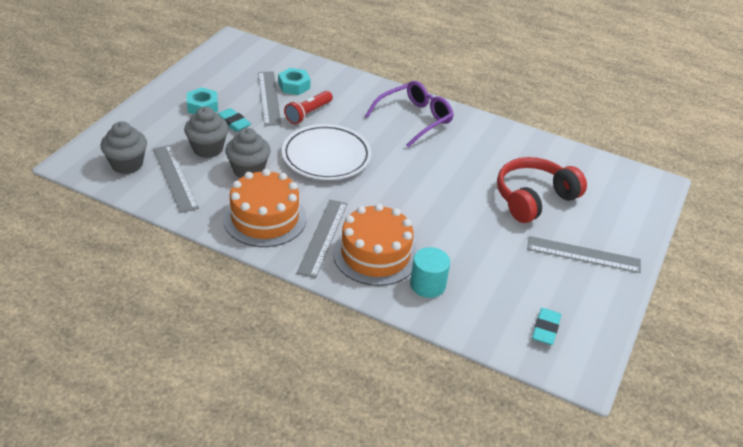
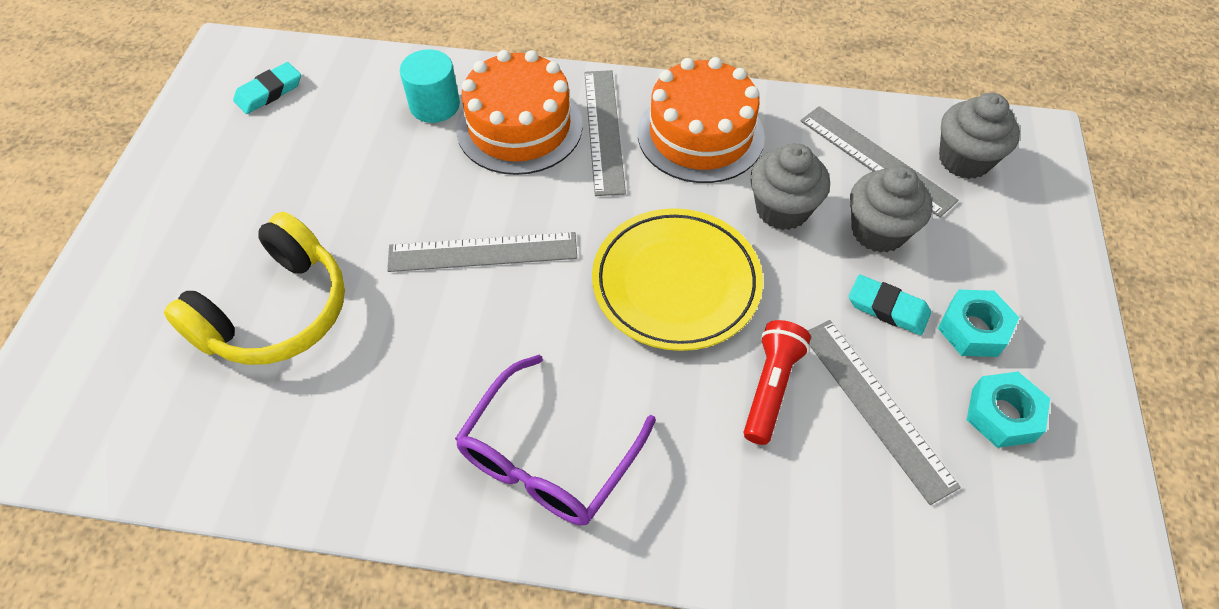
camera: 165 degrees right, 15 degrees up
(294, 86) = (854, 470): turquoise nut -> turquoise nut (1002, 415)
(326, 156) = (676, 283): white plate -> yellow plate
(534, 198) = (276, 312): red headphones -> yellow headphones
(545, 329) = (269, 92): turquoise eraser -> turquoise eraser turned 45 degrees clockwise
(583, 255) = (198, 219): grey ruler -> grey ruler (482, 252)

